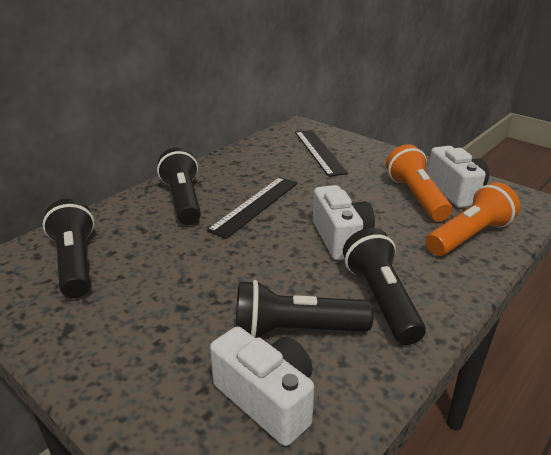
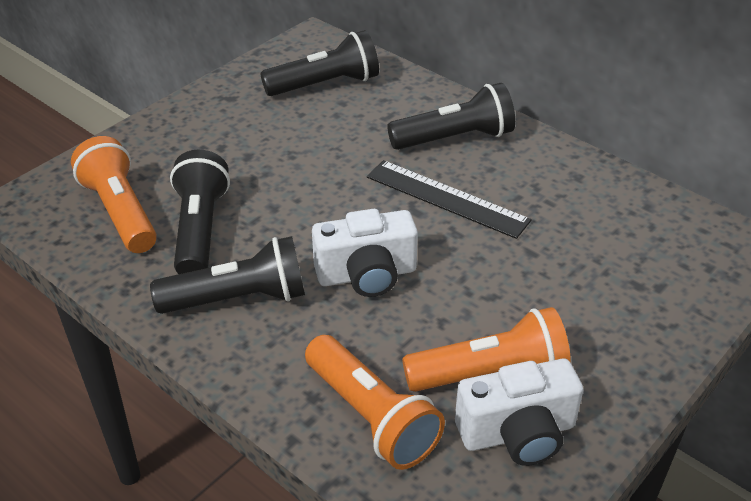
camera: 90 degrees right, 10 degrees up
(267, 399) = (120, 212): white camera -> orange flashlight
(319, 152) = (638, 267): black ruler -> none

